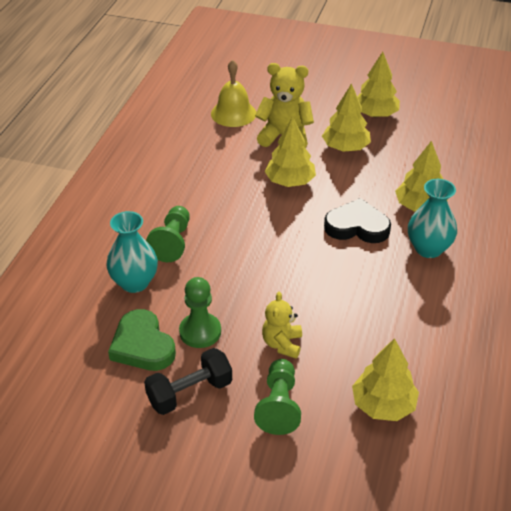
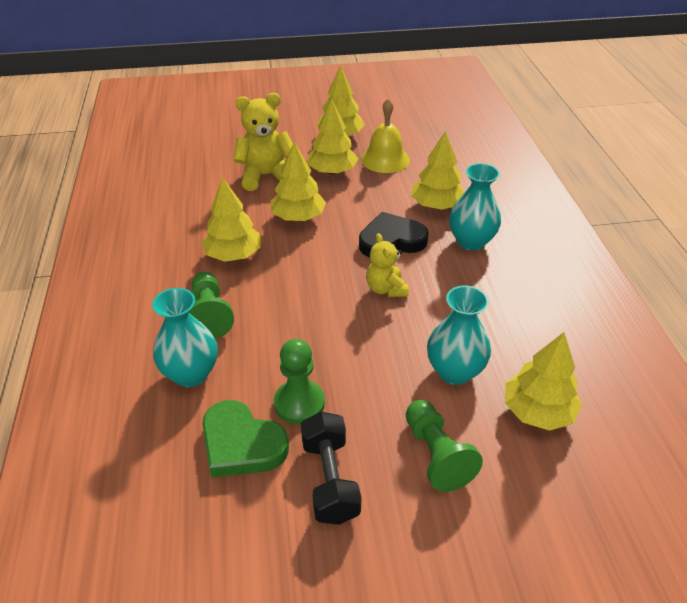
camera: 25 degrees left, 0 degrees up
(189, 393) = (330, 480): black dumbbell -> black dumbbell turned 45 degrees counterclockwise
(218, 199) = (233, 255): none -> yellow tree
(233, 113) = (200, 168): yellow bell -> yellow bell (385, 159)
(282, 344) = (395, 384): yellow teddy bear -> yellow teddy bear (386, 289)
(336, 351) = (454, 371): none -> turquoise vase

